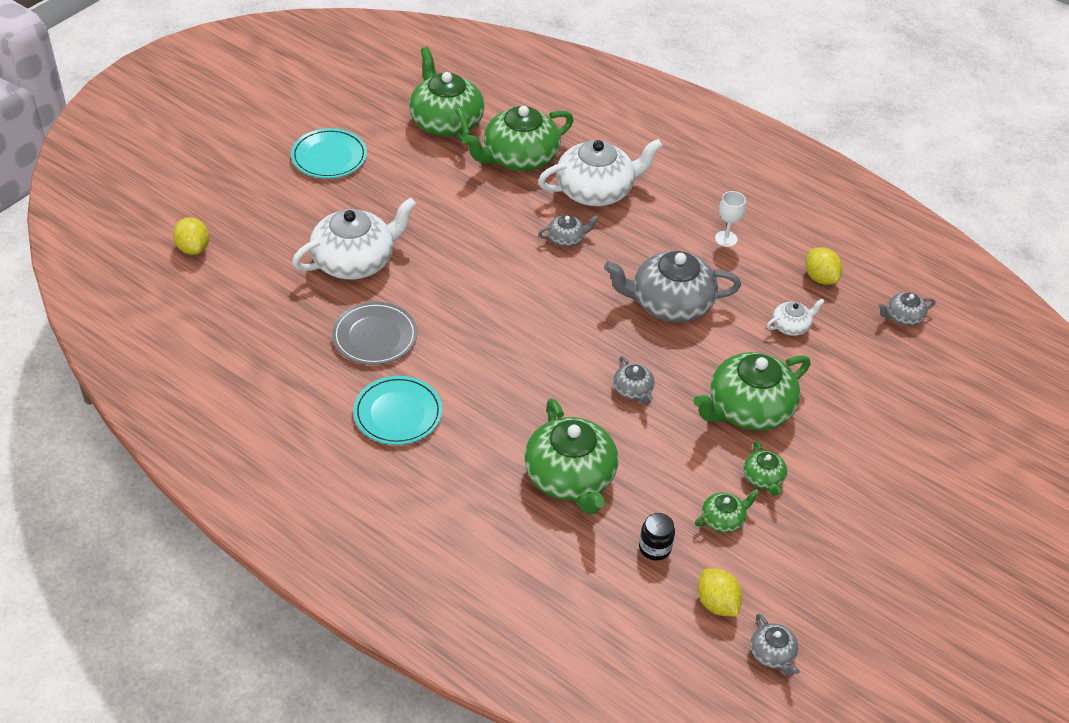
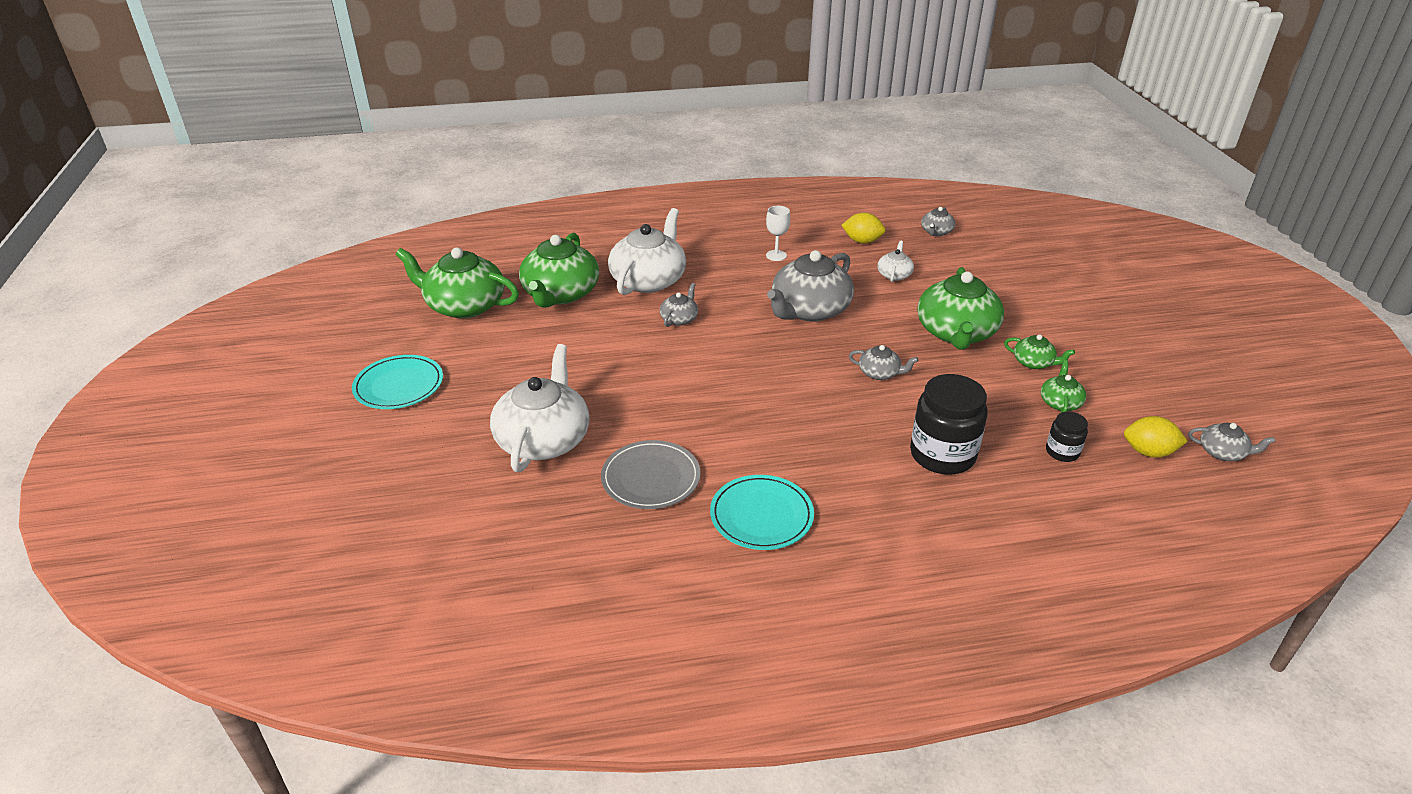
camera: 45 degrees left, 10 degrees down
(193, 248) = (371, 537): yellow lemon -> none
(570, 477) = (942, 455): green teapot -> black jar

